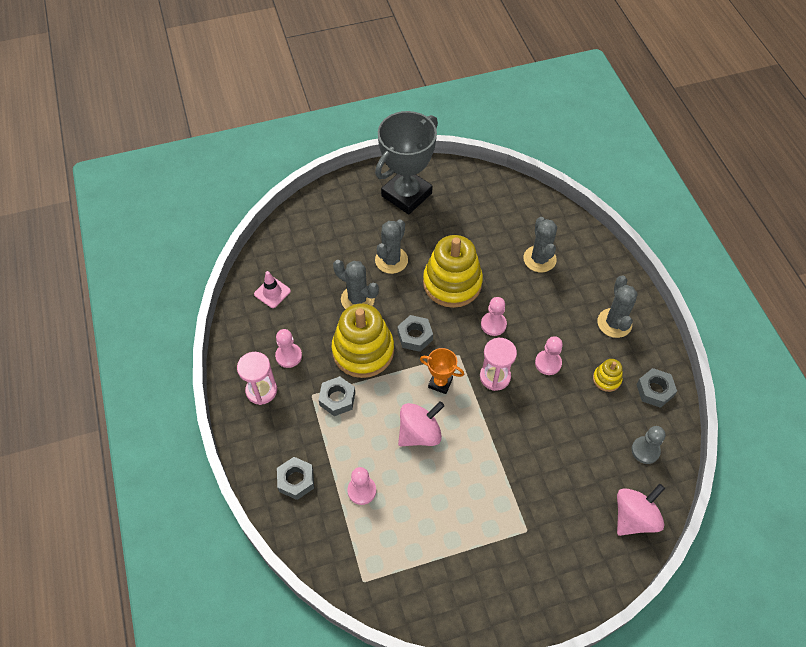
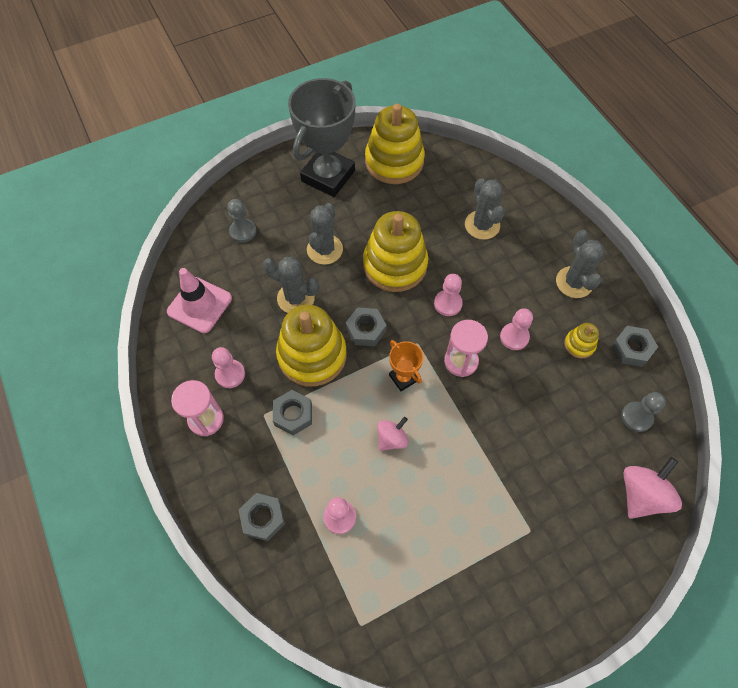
camera: 10 degrees left, 5 degrees up
(272, 292) = (199, 305): pink traffic cone -> pink traffic cone, size x1.60
(321, 233) = (243, 231): none -> grey pawn
(420, 433) = (391, 439): pink spinning top -> pink spinning top, size x0.63
(440, 383) = (403, 378): orange trophy -> orange trophy turned 45 degrees clockwise
(470, 190) = (394, 161): none -> yellow stacking toy

